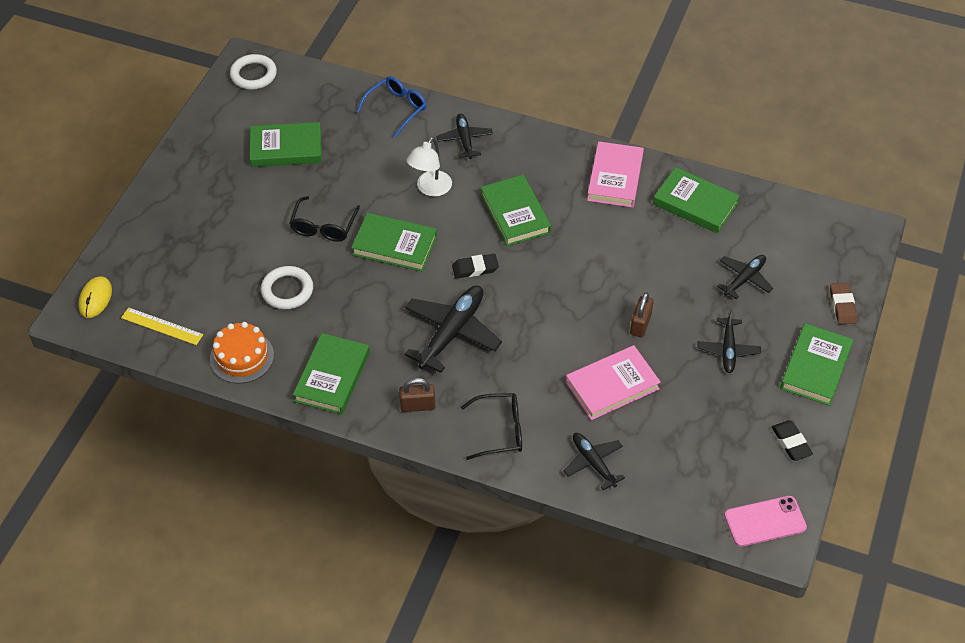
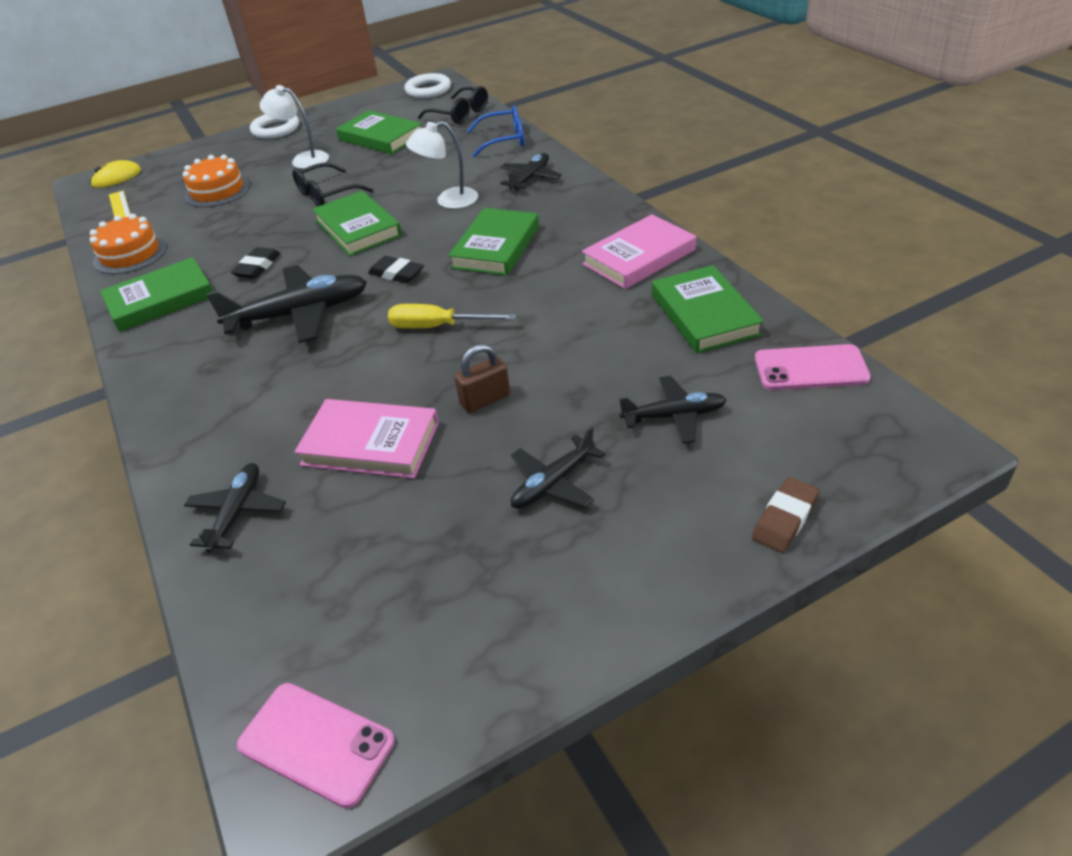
camera: 45 degrees right, 10 degrees down
(220, 267) = (217, 191): none -> orange cake
(250, 201) = (303, 159): none -> white lamp
(287, 290) = (233, 225): white ring -> white ring (276, 129)
(417, 406) = (180, 358): brown padlock -> none
(500, 431) = (207, 422): black glasses -> black glasses (460, 114)
(554, 293) = (437, 327): none -> yellow screwdriver
(780, 212) = (810, 368): none -> pink phone
(791, 442) = (492, 655): black eraser -> black eraser (257, 267)
(815, 367) = (650, 575): green book -> none

